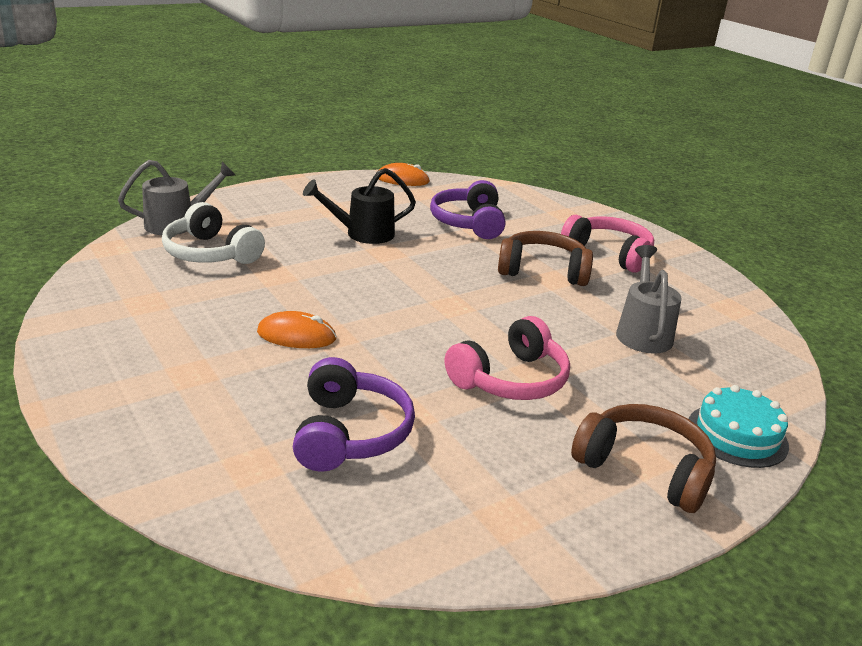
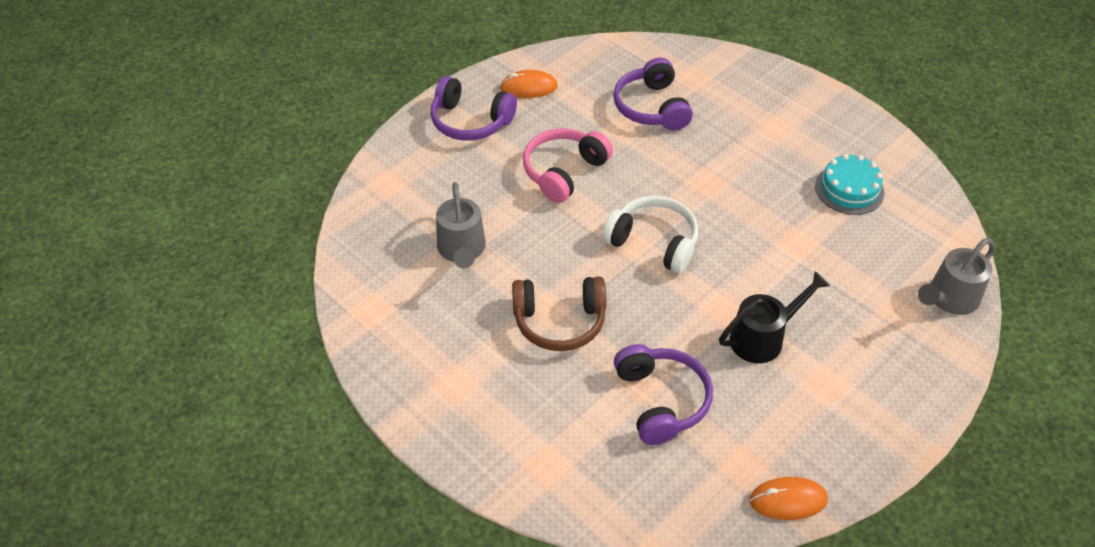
camera: 170 degrees right, 20 degrees up
(210, 253) = (876, 259): white headphones -> white headphones (653, 242)
(296, 335) = (733, 176): orange mouse -> orange mouse (528, 87)
(608, 254) = (491, 378): pink headphones -> none
(644, 469) = (470, 121): brown headphones -> purple headphones
(737, 435) = (405, 159): turquoise cake -> turquoise cake (849, 189)

